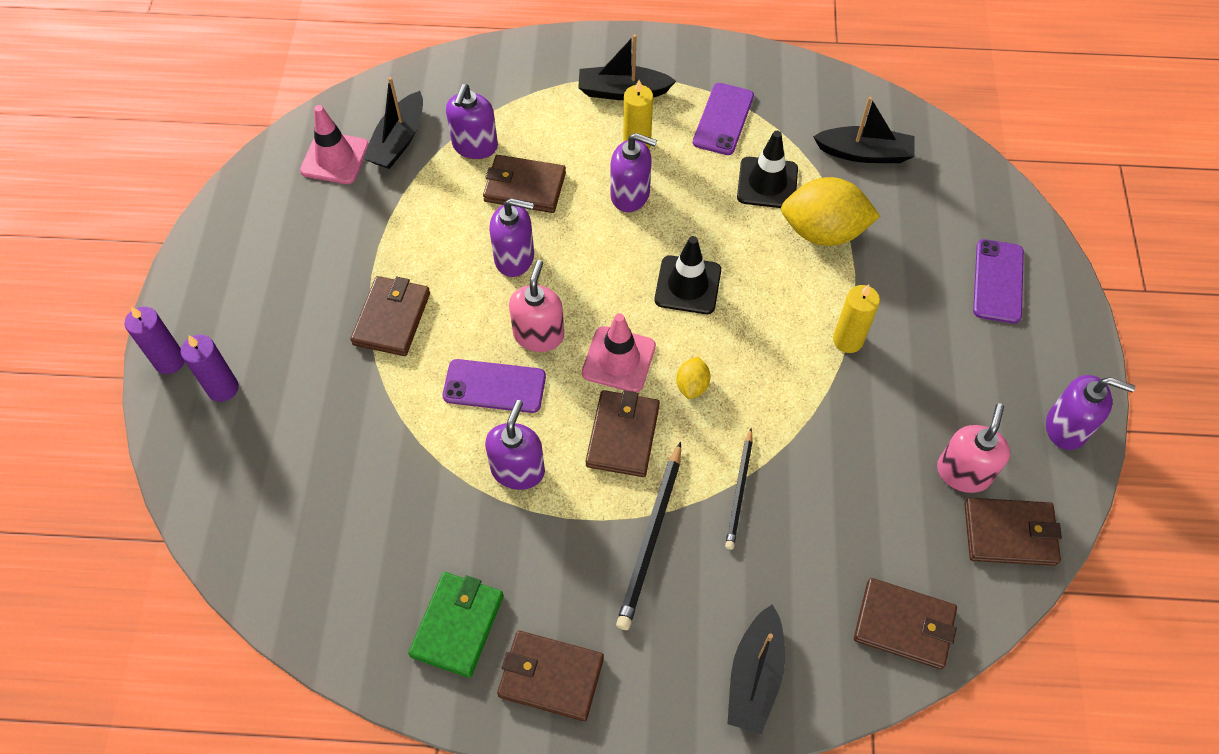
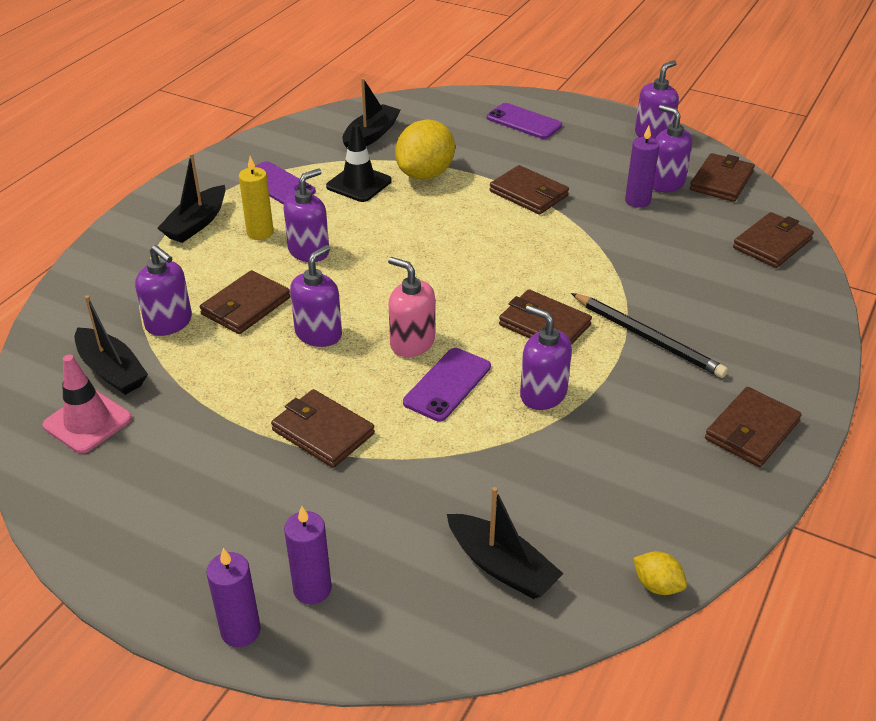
camera: 65 degrees left, 20 degrees down
(457, 625) = (680, 476): green wallet -> none
(618, 359) = (469, 306): pink traffic cone -> none
(688, 285) = (424, 249): black traffic cone -> none
(692, 385) = (520, 275): yellow lemon -> yellow lemon (657, 585)
(739, 491) = (629, 281): black pencil -> none
(754, 676) = (788, 322): black boat -> black boat (502, 566)
(848, 340) = (529, 194): yellow candle -> brown wallet
(904, 453) = (637, 201): none -> purple candle
(963, 472) = (666, 183): pink soap dispenser -> purple soap dispenser

